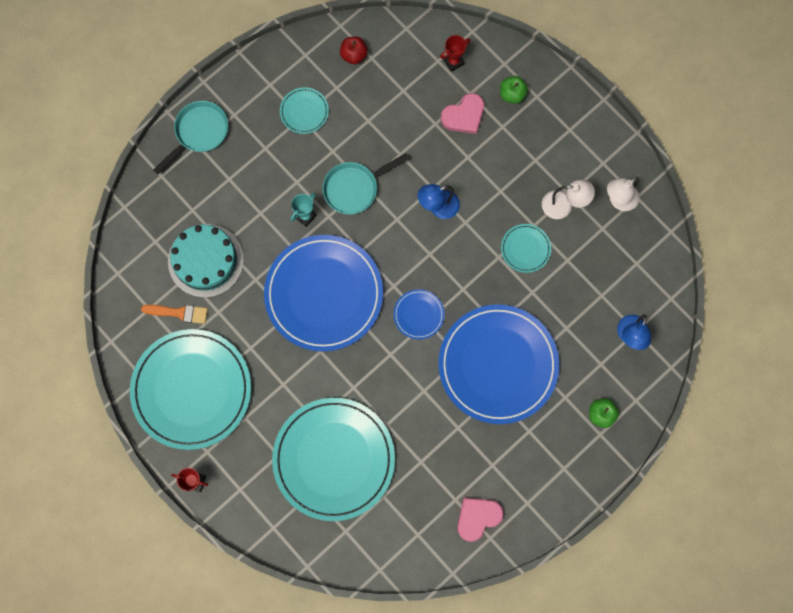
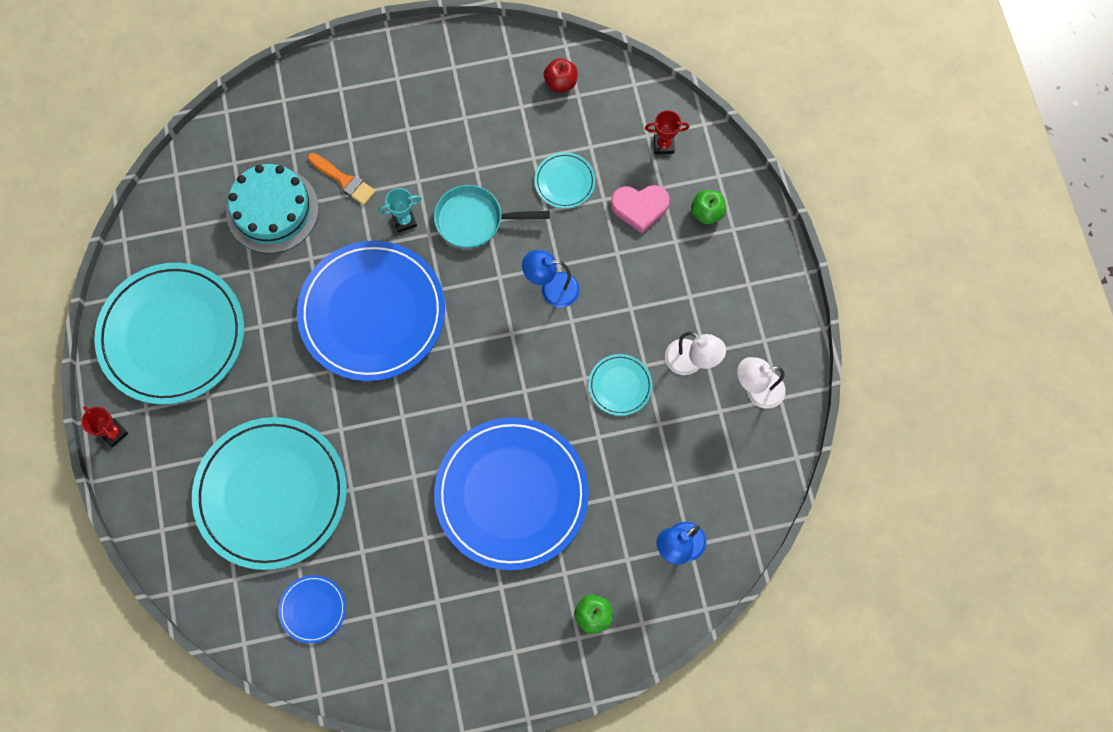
camera: 30 degrees right, 5 degrees down
(179, 313) = (210, 248): orange brush -> orange brush (344, 180)
(199, 132) = (349, 77): turquoise pan -> none
(304, 111) = (471, 113): turquoise plate -> turquoise plate (564, 181)
(418, 314) = (459, 391): blue plate -> blue plate (313, 609)
(477, 517) = (385, 649): pink heart -> none

